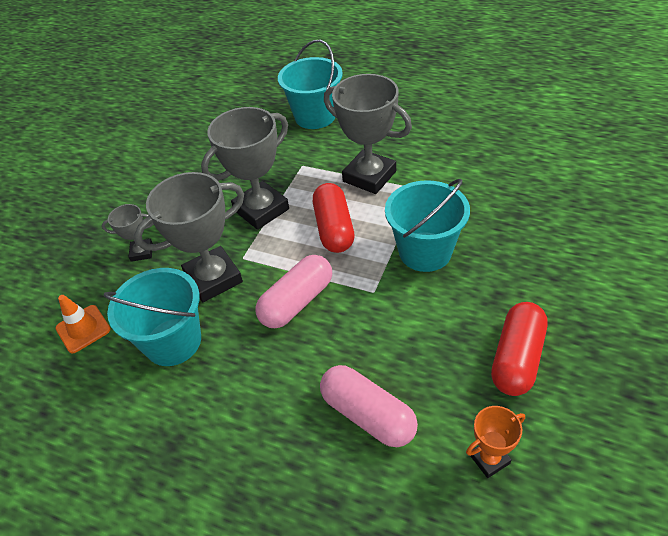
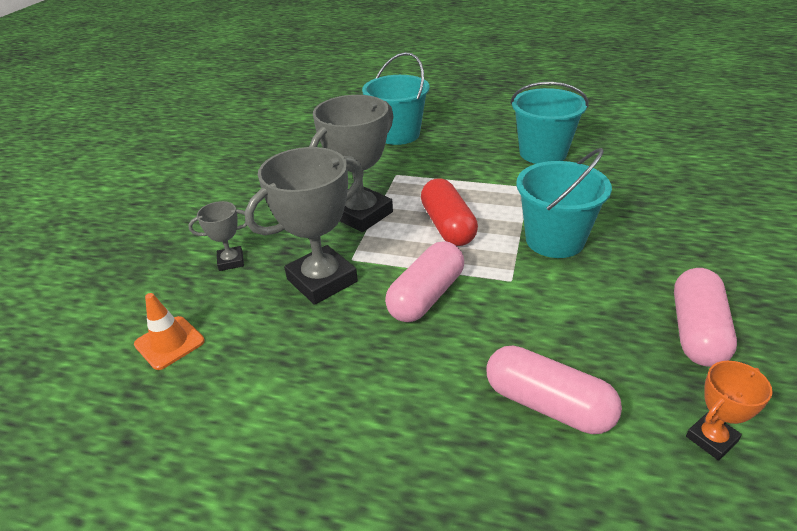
camera: 10 degrees left, 10 degrees down
(173, 341) = (286, 347): turquoise bucket -> turquoise bucket (543, 153)
(369, 176) = (471, 180): grey trophy -> none
(517, 358) = (696, 331): red capsule -> pink capsule

